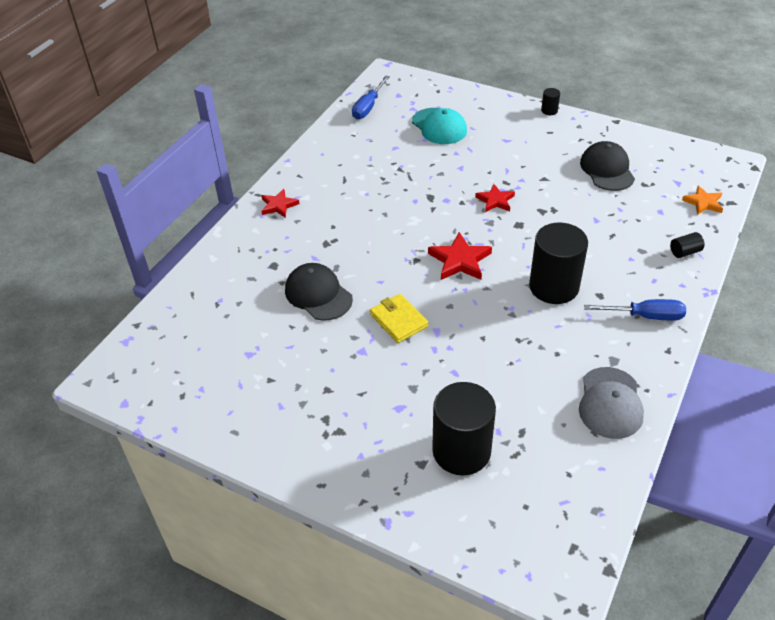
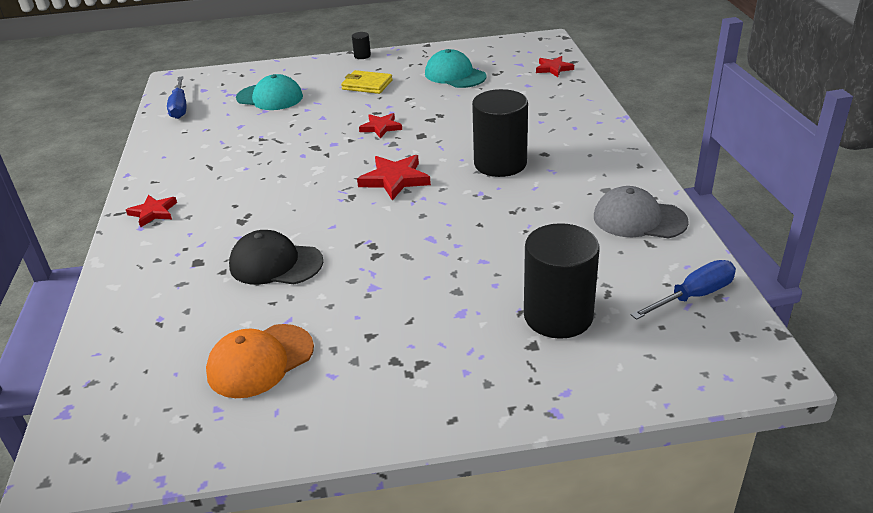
camera: 35 degrees left, 10 degrees down
(249, 369) = (260, 361): none -> orange cap
(398, 320) = (384, 247): yellow wallet -> yellow wallet (367, 85)
(607, 169) = (455, 75): black cap -> turquoise cap
(610, 403) = (639, 219): grey cap -> grey cap turned 135 degrees clockwise
(645, 316) = (596, 152): blue screwdriver -> blue screwdriver (693, 296)
(685, 252) = (576, 102): black cylinder -> none
(703, 203) = (553, 69): orange star -> red star

